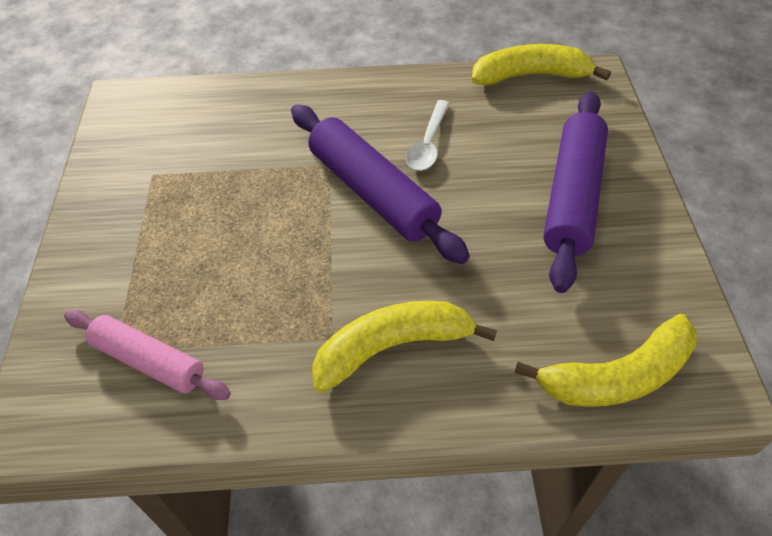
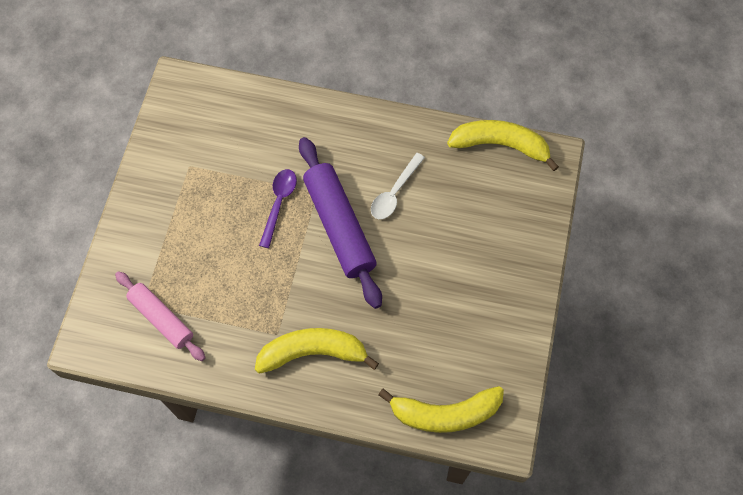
camera: 15 degrees right, 15 degrees up
(284, 186) = (279, 203): none -> purple spoon
(572, 196) = (480, 270): purple rolling pin -> none

